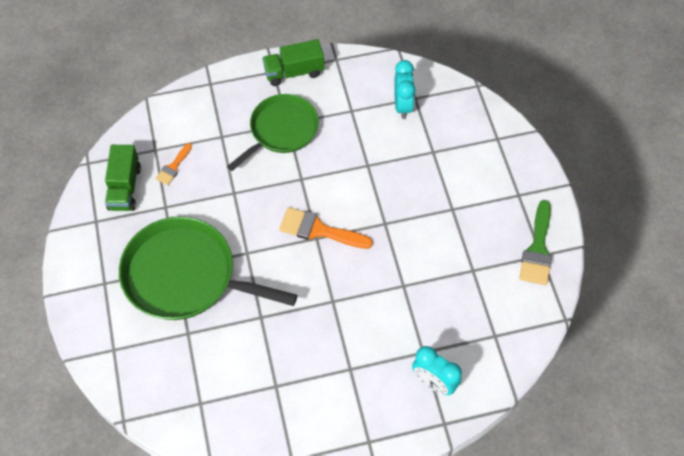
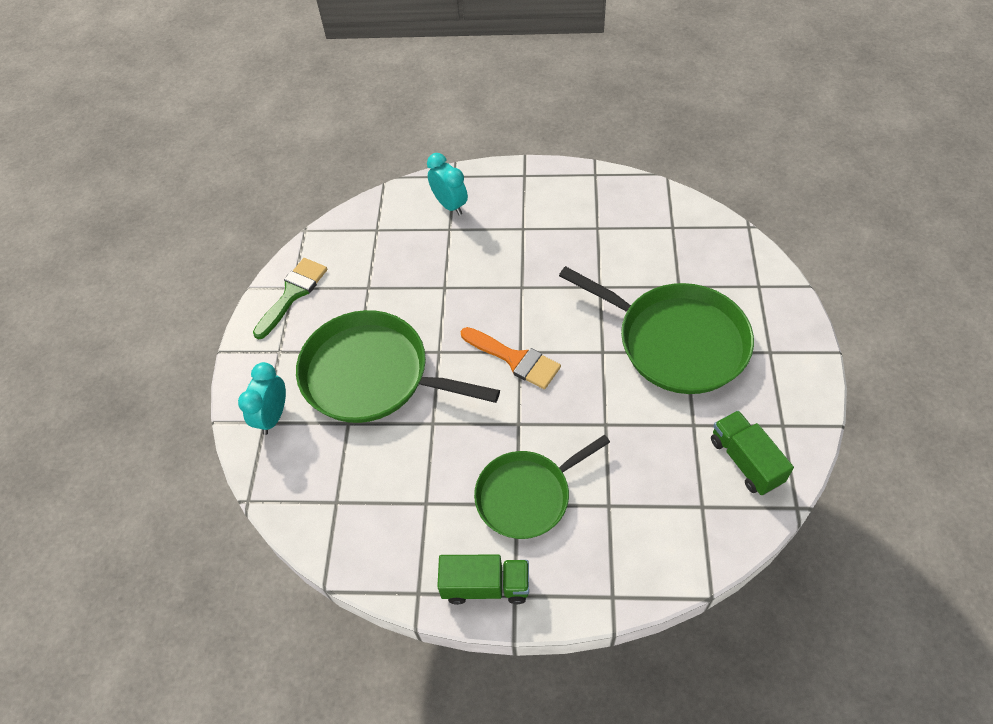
camera: 160 degrees left, 5 degrees down
(125, 187) = (745, 461): green truck -> green truck turned 45 degrees counterclockwise
(173, 167) = (679, 475): orange brush -> none
(402, 105) = (357, 494): turquoise clock -> turquoise clock (273, 416)
(431, 191) = (372, 375): none -> green pan

